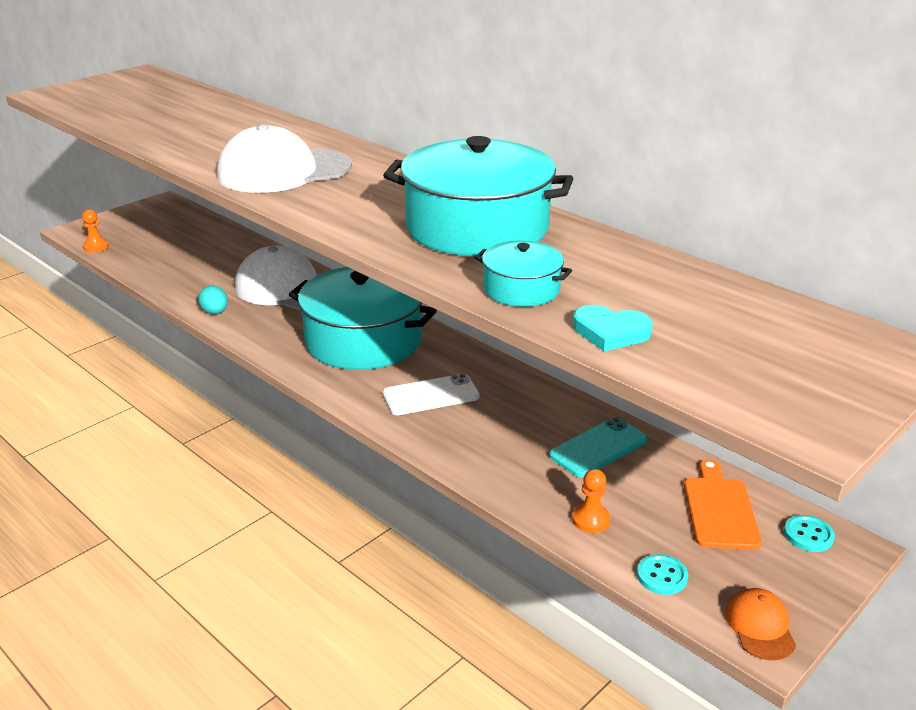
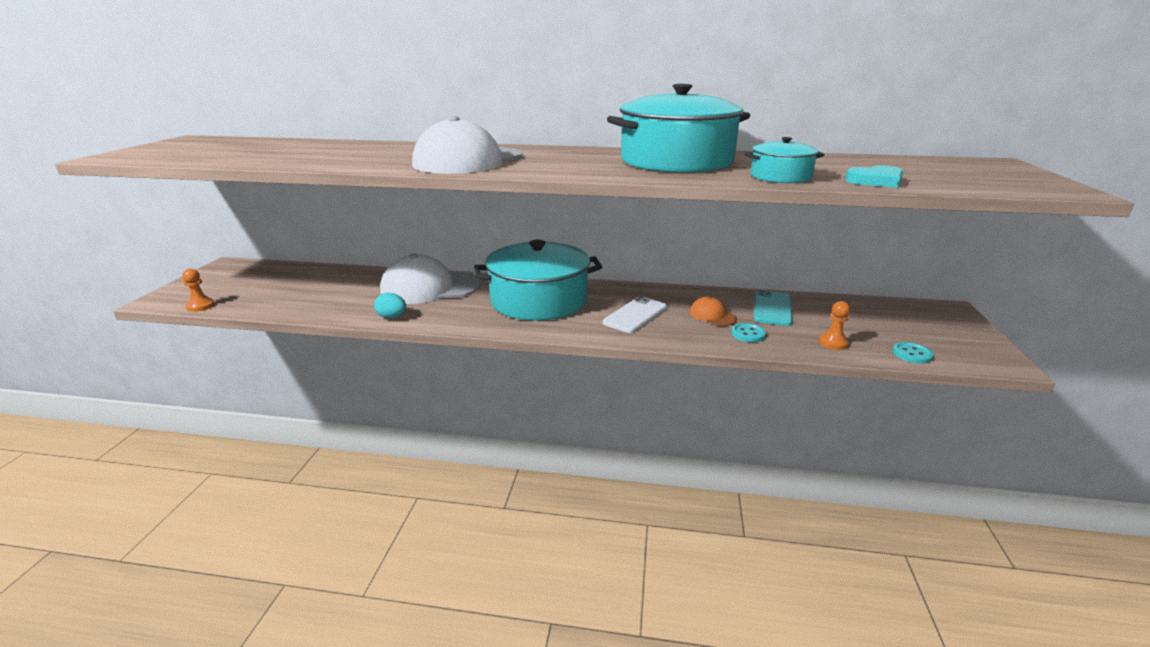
camera: 35 degrees left, 5 degrees down
(719, 509) = (876, 314): orange cutting board -> none
(760, 626) = (988, 357): orange cap -> orange cap (712, 315)
(808, 535) = (928, 310): turquoise button -> turquoise button (748, 334)

